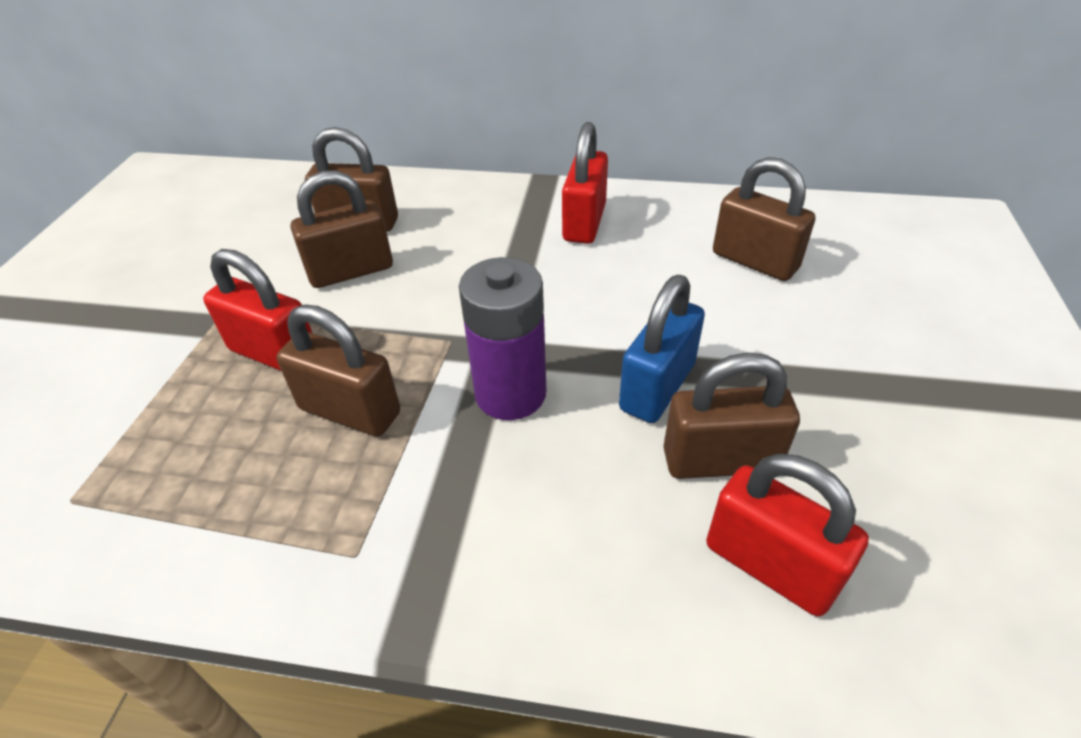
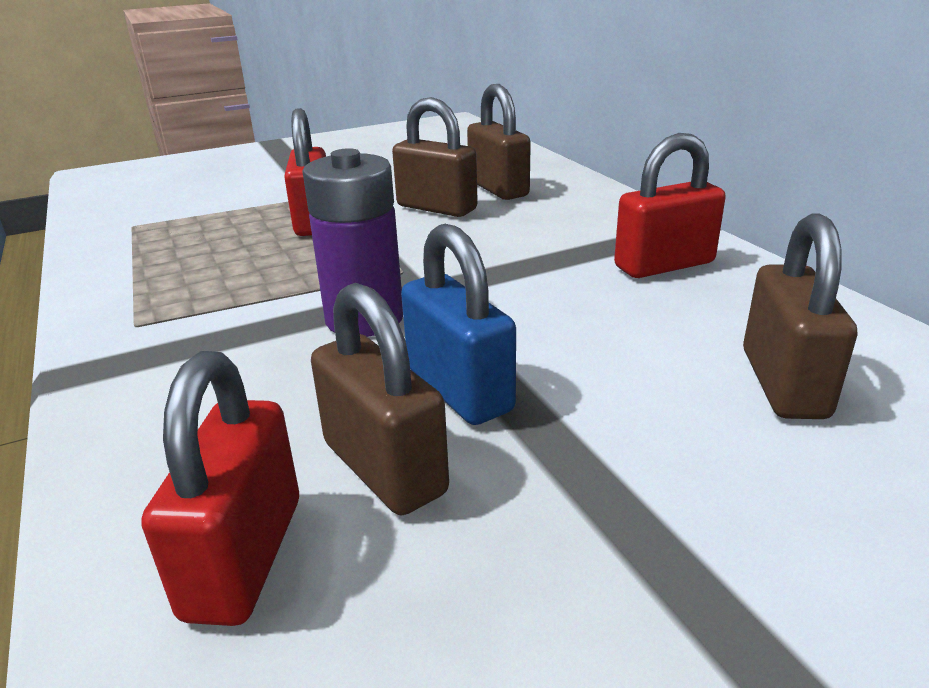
camera: 55 degrees right, 15 degrees down
(350, 411) = (279, 267): brown padlock -> none
(657, 387) = (459, 390): blue padlock -> blue padlock turned 60 degrees clockwise

